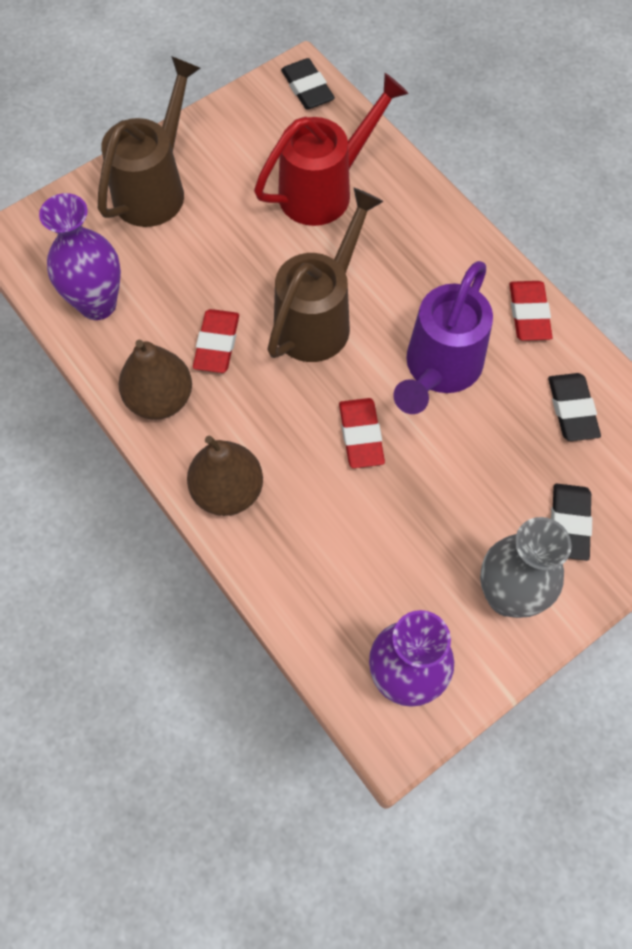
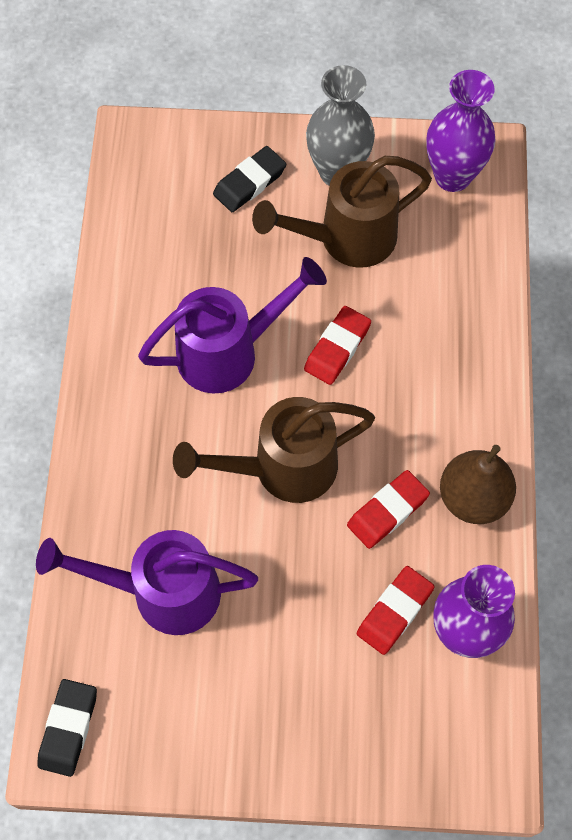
camera: 140 degrees left, 0 degrees up
(154, 188) = (317, 726): brown watering can -> brown watering can (347, 239)
(227, 491) = (475, 382): brown pear -> none
(324, 190) = (163, 592): red watering can -> purple watering can
(529, 314) = (113, 342): red eraser -> red eraser (395, 612)
(572, 409) = (163, 250): black eraser -> none

